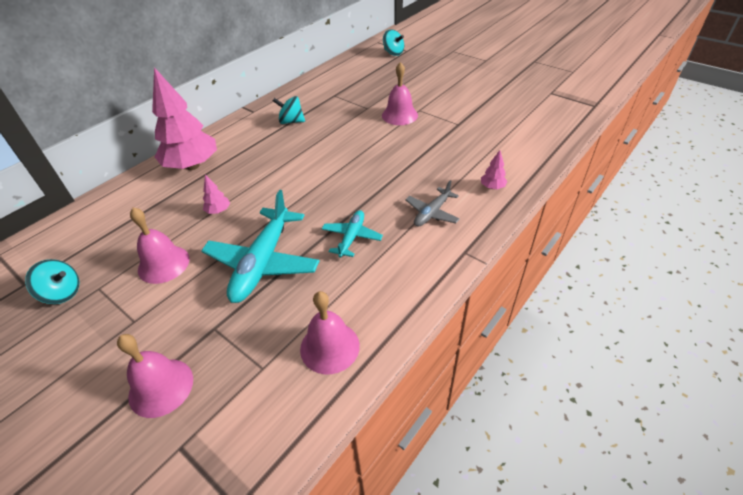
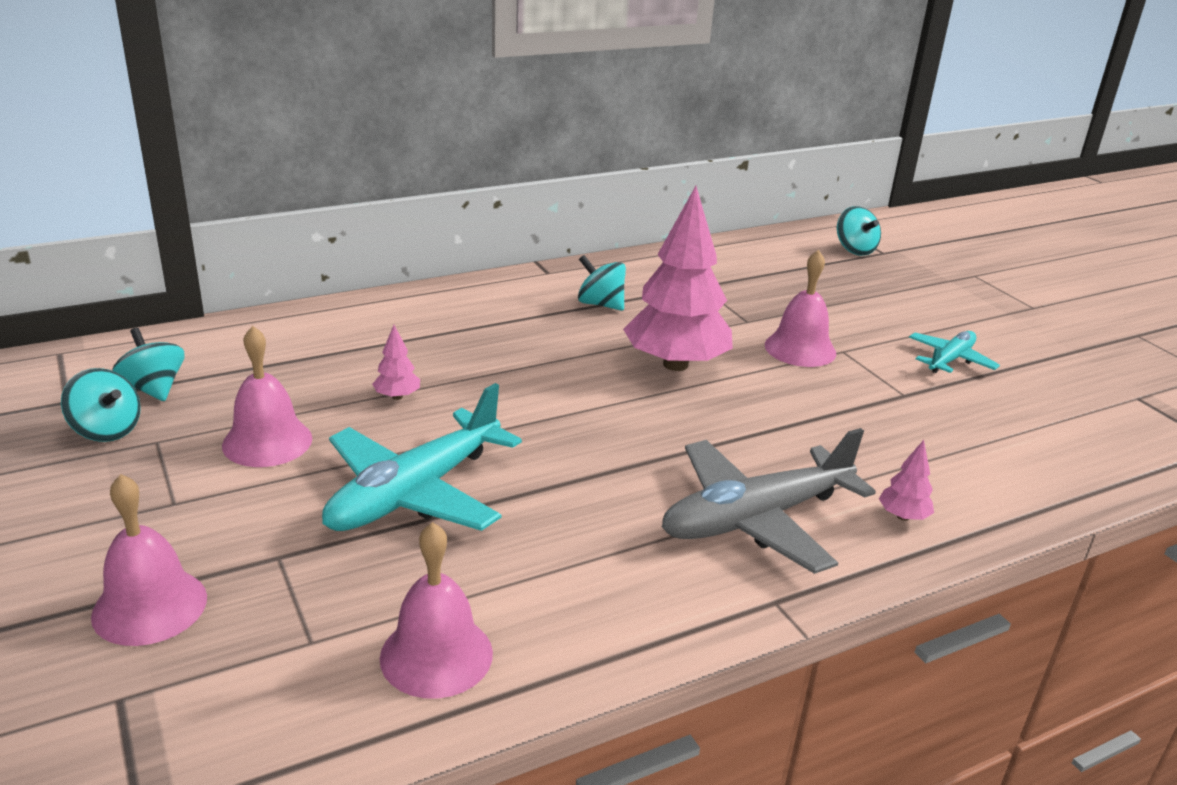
camera: 20 degrees right, 15 degrees down
(74, 257) = (153, 389): none -> turquoise spinning top
(192, 166) = (401, 321): pink tree -> pink tree (675, 364)
(352, 237) = (585, 507): turquoise plane -> turquoise plane (950, 359)
(432, 213) = (755, 519): grey plane -> grey plane, size x1.85

